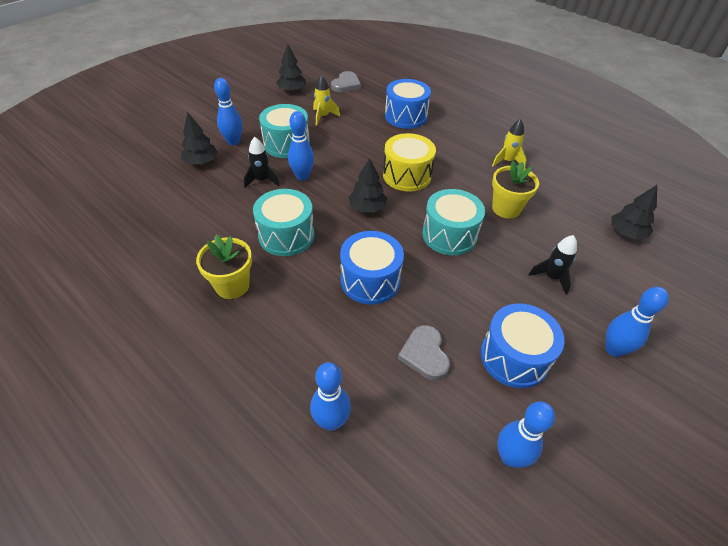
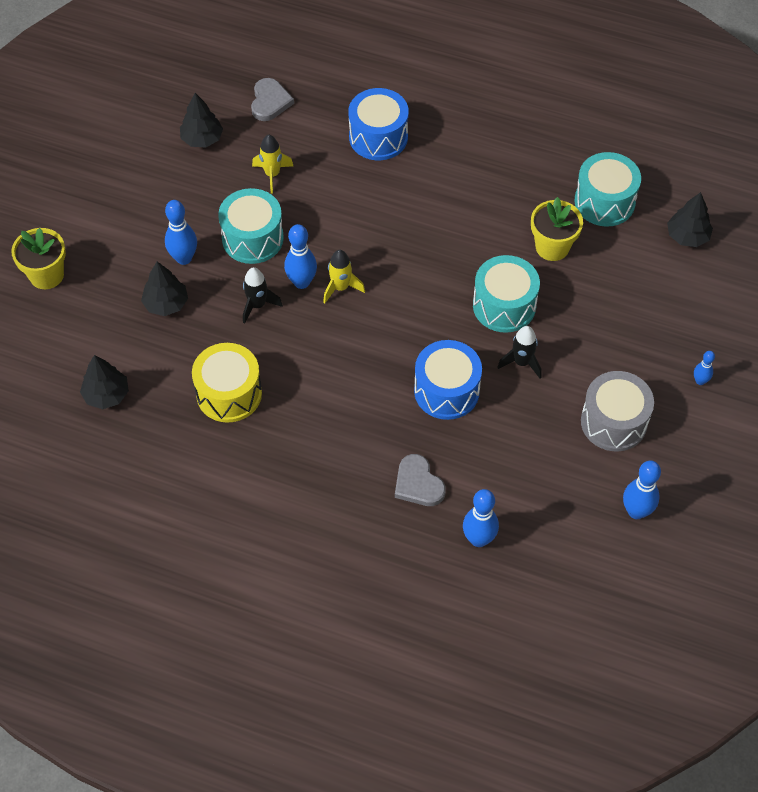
camera: 20 degrees left, 10 degrees up
(232, 285) = (311, 448): yellow flower pot -> yellow flower pot (46, 275)
(286, 235) = (331, 369): turquoise drum -> turquoise drum (604, 202)
(367, 208) = (399, 301): black tree -> black tree (106, 395)
(407, 175) = (423, 237): yellow drum -> yellow drum (229, 394)
(425, 354) = (532, 449): grey heart -> grey heart (418, 484)
(507, 161) = (531, 173): yellow rocket -> yellow rocket (341, 288)
(514, 357) = (613, 422): blue drum -> grey drum
(551, 277) = (625, 321): black rocket -> black rocket (521, 362)
(613, 349) = (700, 381): blue bowling pin -> blue bowling pin, size x0.57

